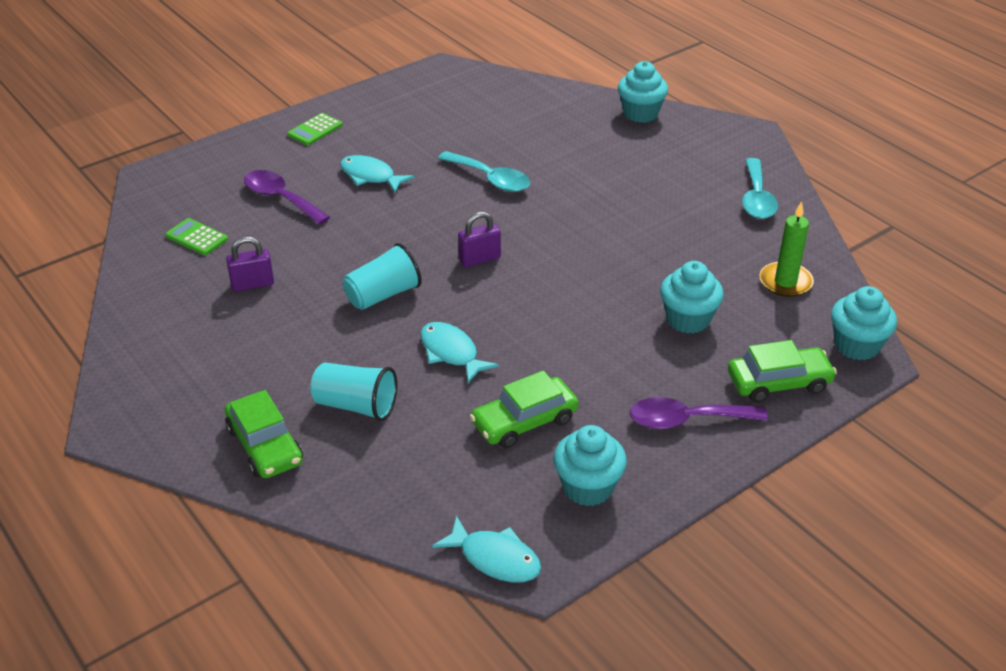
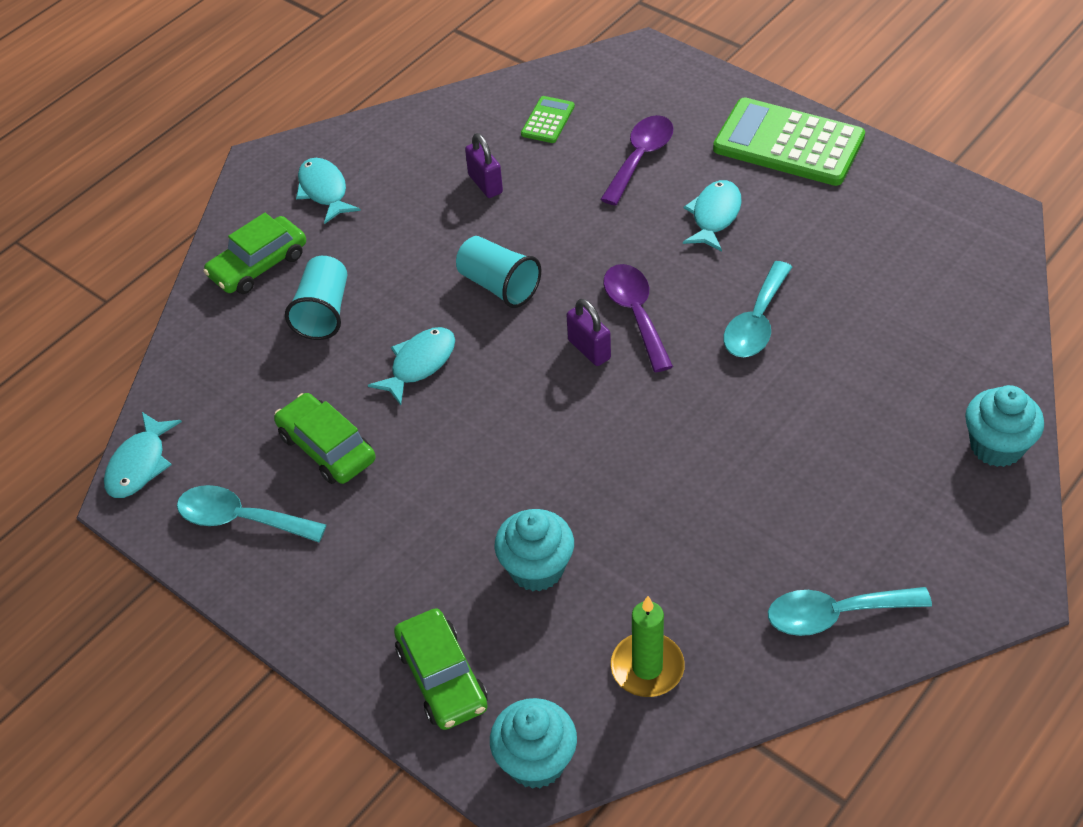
camera: 80 degrees right, 10 degrees up
(189, 387) = (324, 191): none -> turquoise fish
(315, 130) = (788, 143): green calculator -> green calculator, size x2.16
(588, 487) = (240, 519): turquoise cupcake -> turquoise spoon
(686, 420) = (357, 591): purple spoon -> purple spoon (635, 313)

